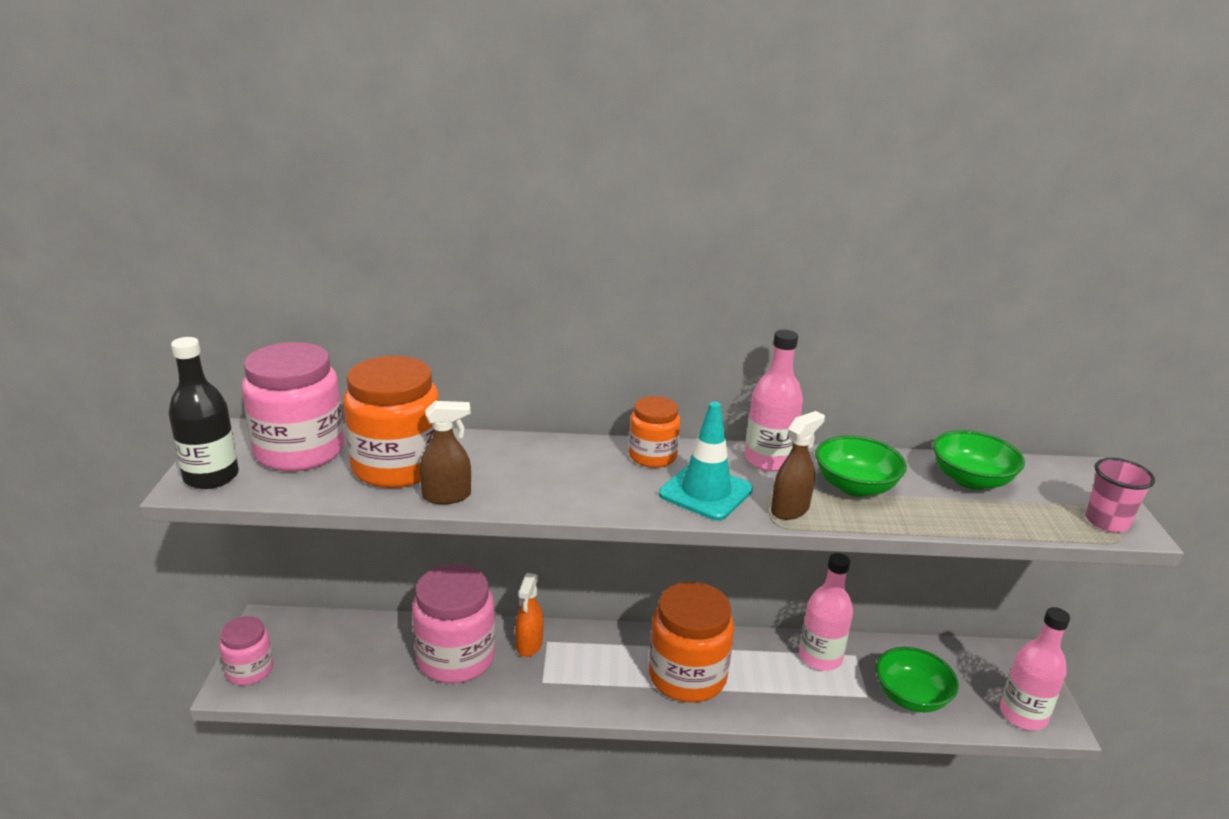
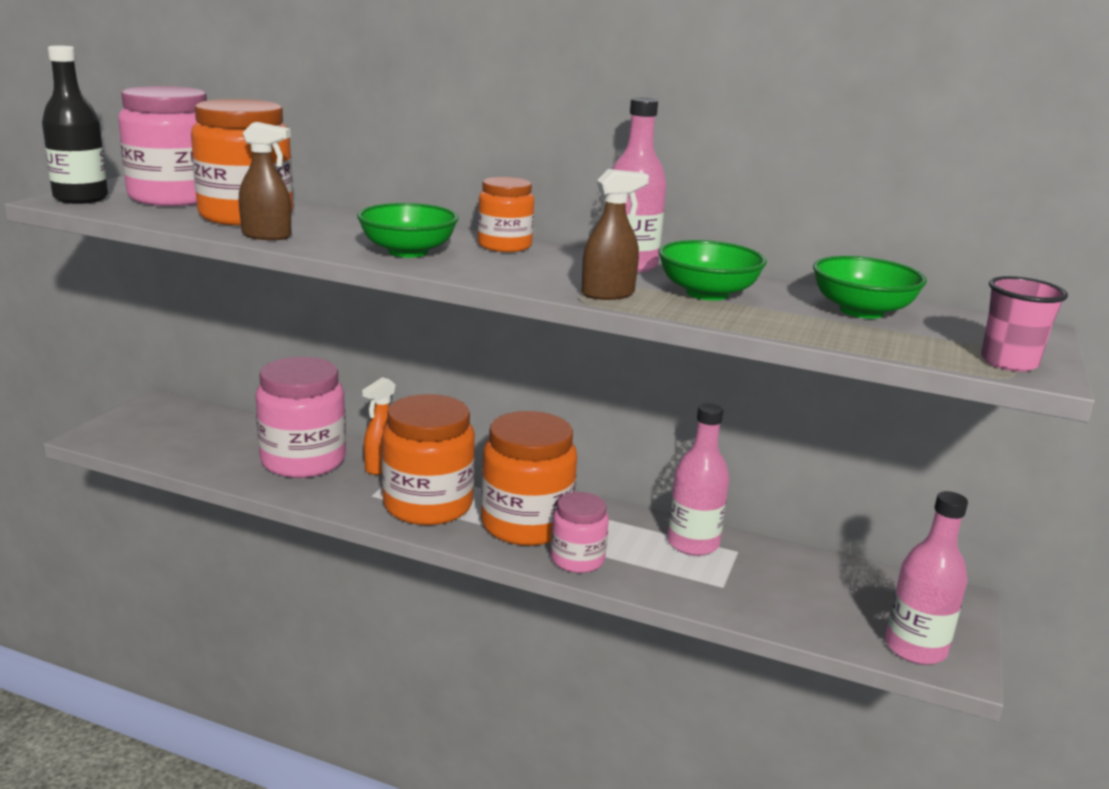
camera: 20 degrees right, 5 degrees down
(250, 670) = (114, 429): pink jar -> pink jar (577, 559)
(596, 679) = (428, 505): none -> orange jar
(705, 492) = (529, 271): turquoise traffic cone -> none
(911, 697) = (777, 599): green bowl -> green bowl (408, 252)

